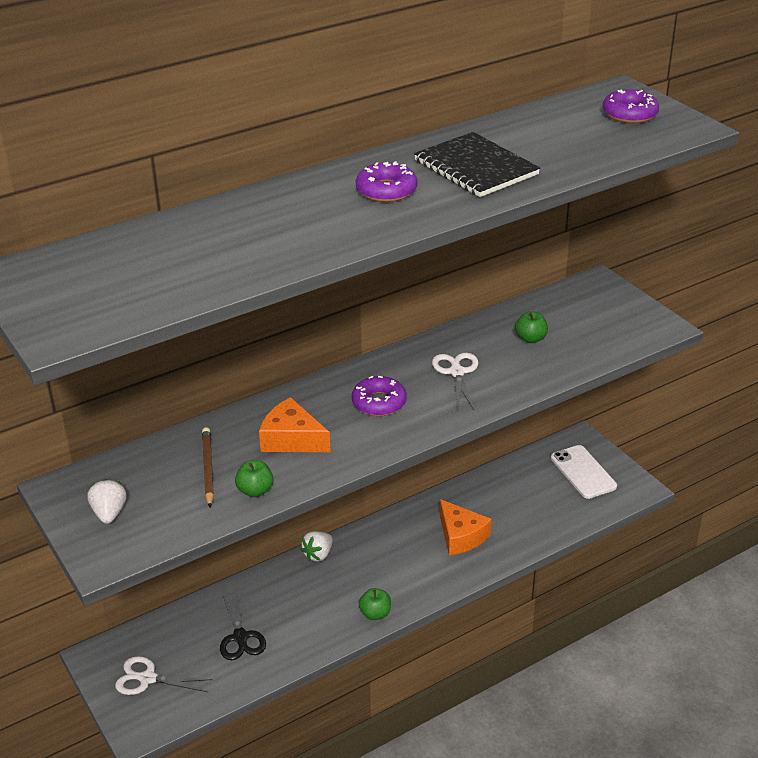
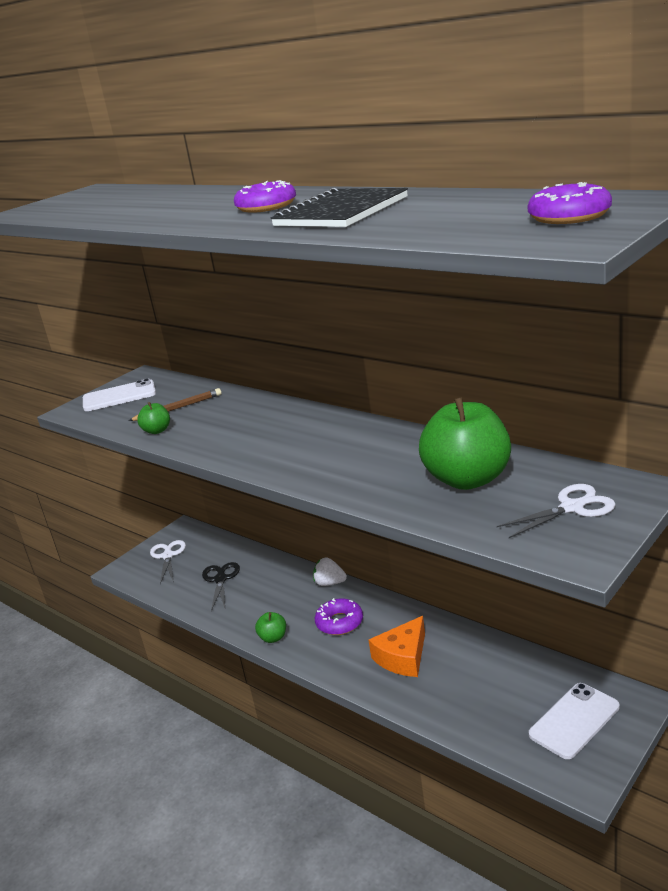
camera: 75 degrees right, 10 degrees down
(109, 513) = (119, 396): white strawberry -> white phone
(240, 637) = (220, 579): black scissors -> black scissors turned 120 degrees clockwise
(291, 439) = (228, 423): orange cheese -> none
(379, 402) = (298, 440): purple donut -> purple donut (339, 622)
(456, 372) = (372, 459): white scissors -> white scissors (572, 508)
(530, 339) = (468, 479): green apple -> green apple, size x2.24

